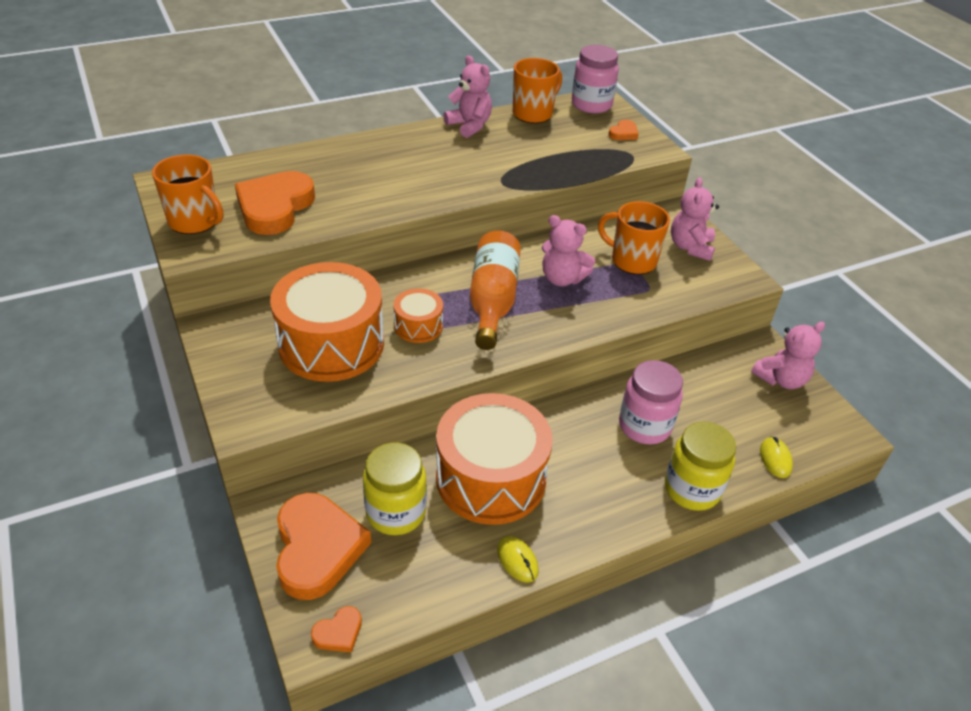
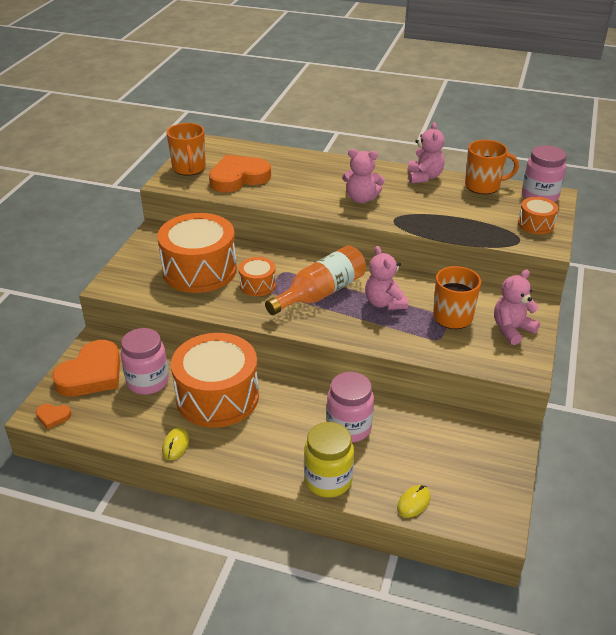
camera: 45 degrees right, 5 degrees down
(396, 512) = (148, 382): yellow jar -> pink jar
(623, 133) = (536, 224): orange heart -> orange drum
(781, 379) = (494, 461): pink teddy bear -> pink teddy bear (361, 198)

